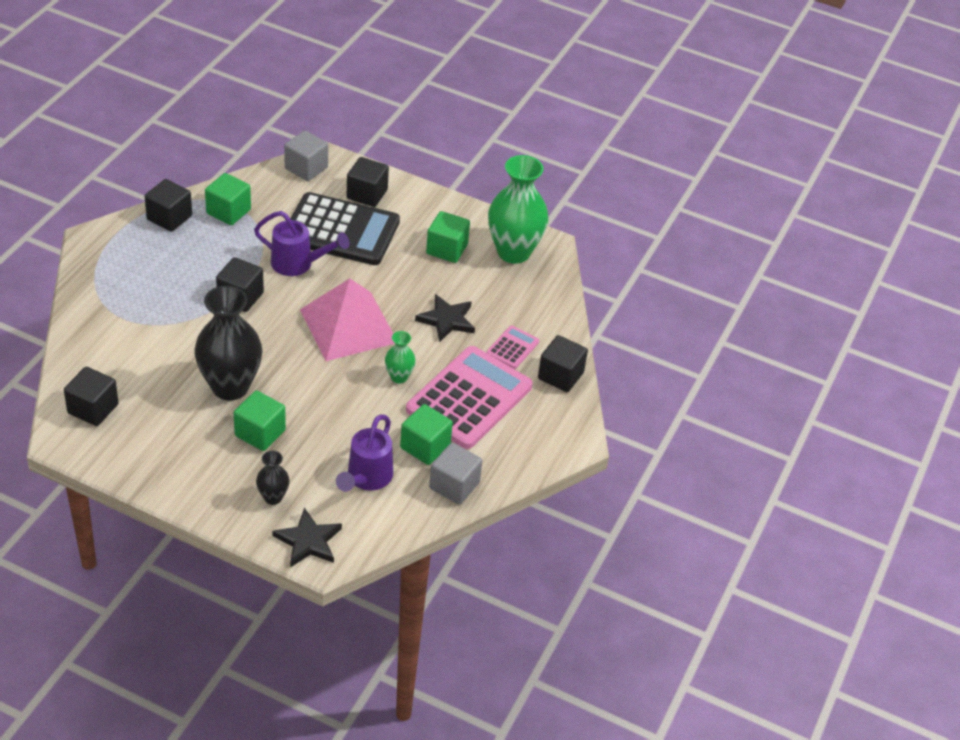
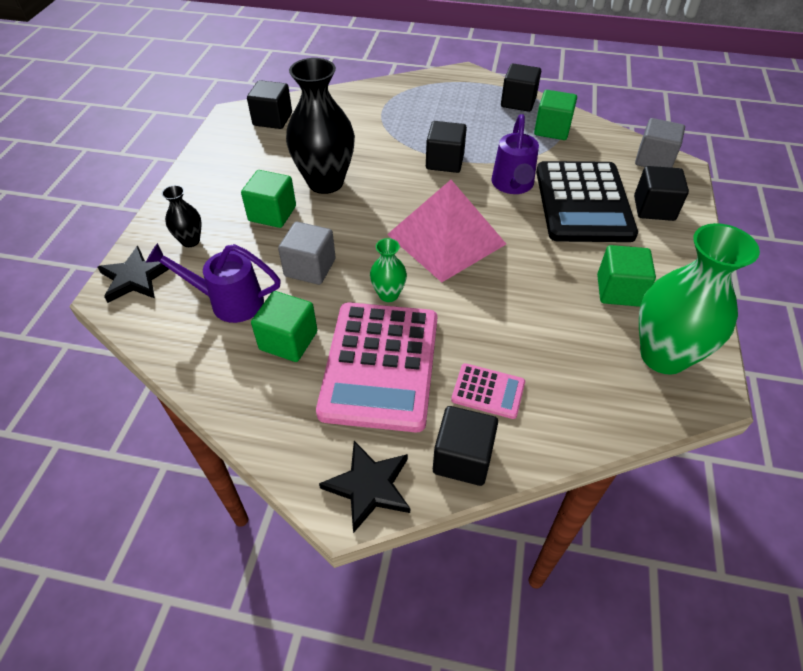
camera: 80 degrees right, 5 degrees up
(447, 320) = (500, 316): black star -> black star (369, 486)
(454, 485) = (233, 381): grey cube -> grey cube (310, 268)
(469, 398) = (380, 365): pink calculator -> pink calculator turned 75 degrees clockwise

